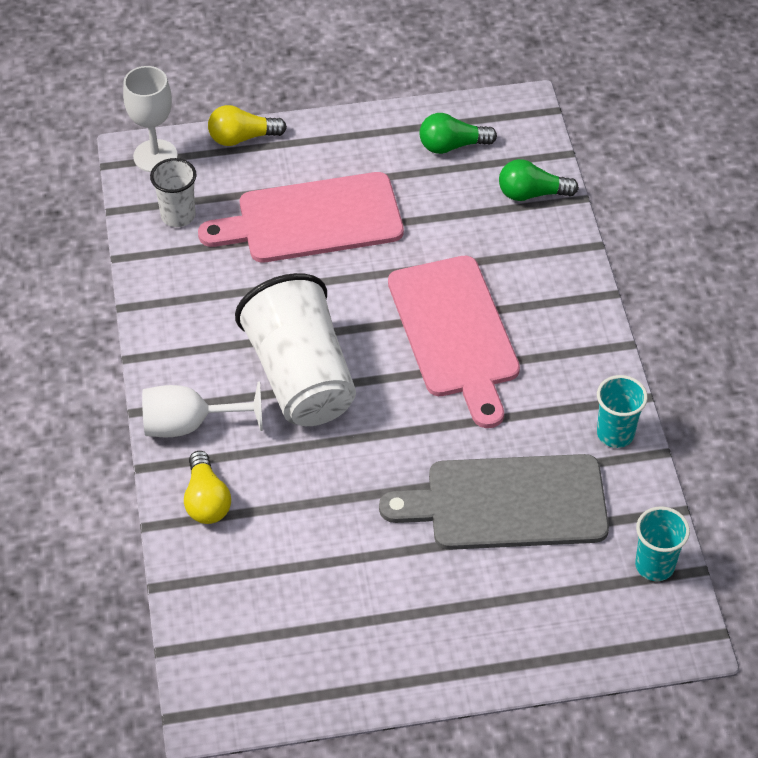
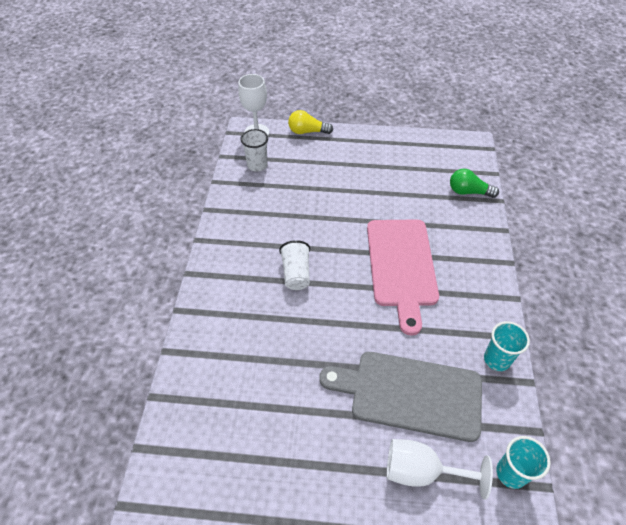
camera: 15 degrees right, 0 degrees up
(189, 425) = (217, 289): white goblet -> white goblet (421, 471)
(206, 500) = (209, 342): yellow light bulb -> none
(300, 377) = (296, 273): white cup -> white cup, size x0.50
(312, 220) = (332, 182): pink cutting board -> none
(452, 146) = (426, 157): green light bulb -> none

